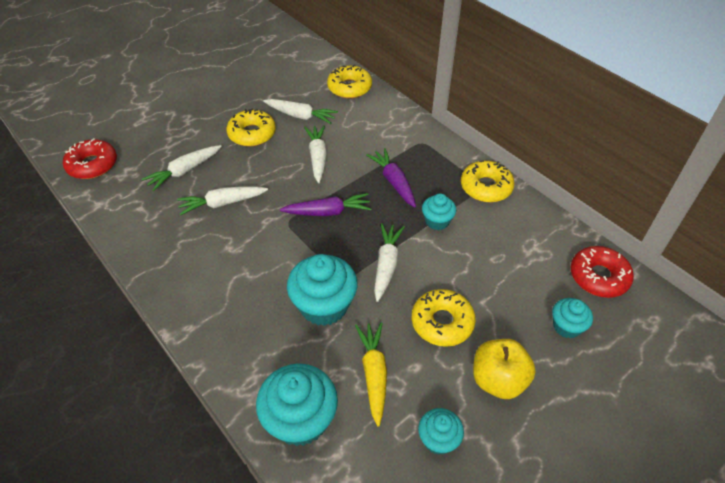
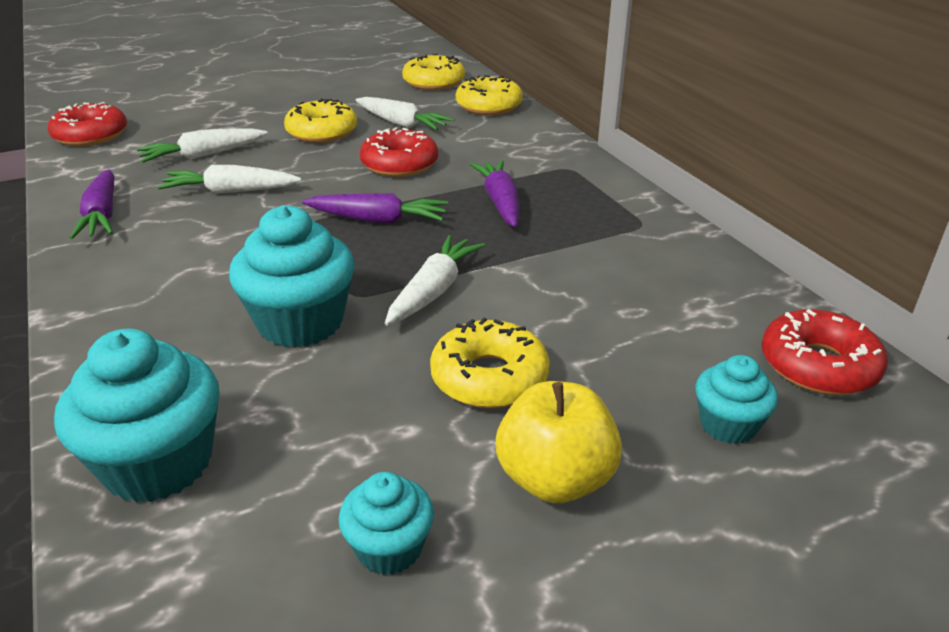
camera: 15 degrees right, 15 degrees down
(151, 242) = (102, 215): none -> purple carrot
(317, 157) = (399, 164): white carrot -> red donut
(374, 374) = (327, 425): yellow carrot -> none
(437, 221) = (547, 253): turquoise cupcake -> none
(486, 187) = (650, 226): yellow donut -> yellow donut (434, 82)

